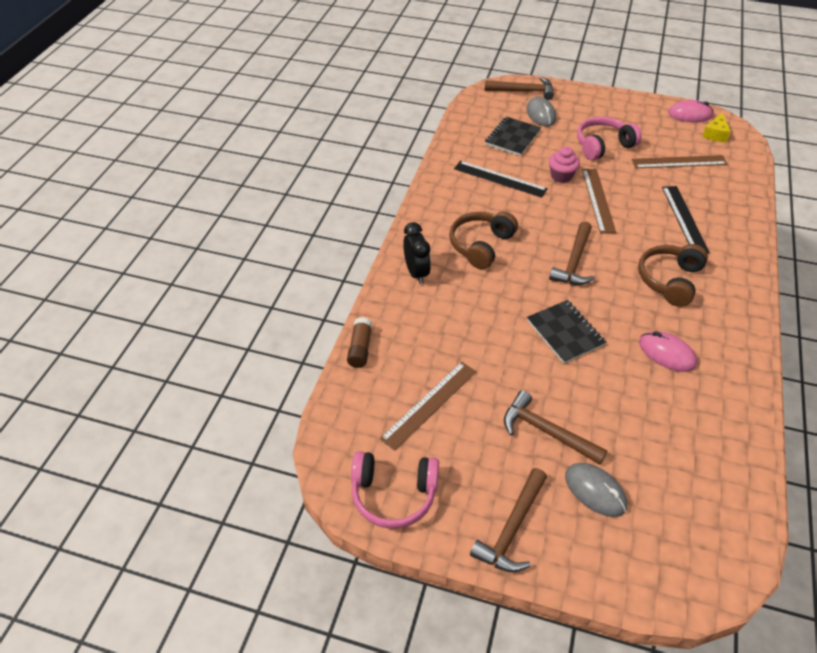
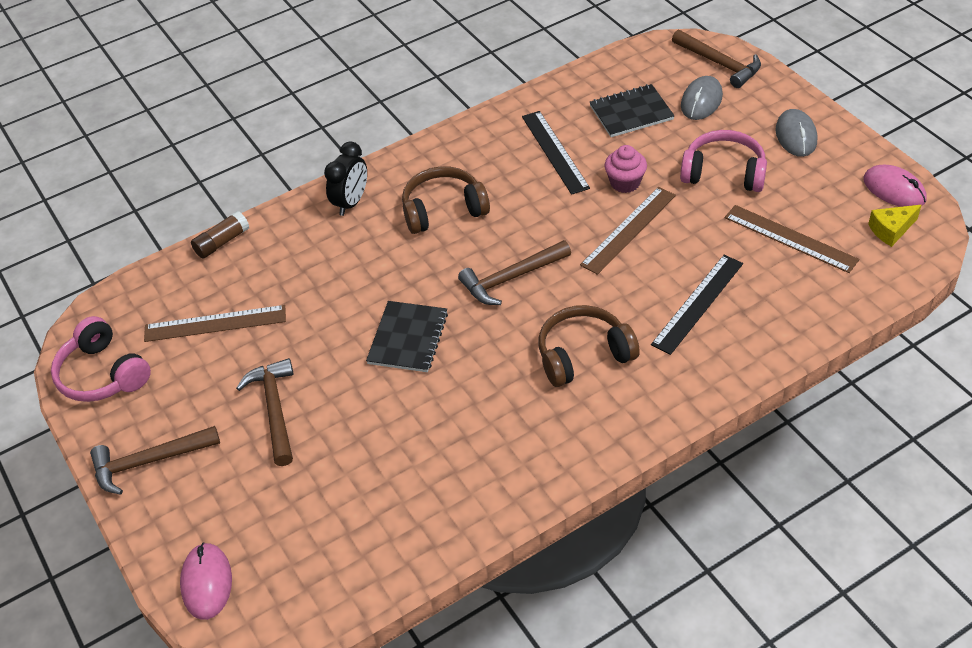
camera: 45 degrees right, 0 degrees up
(595, 491) = (247, 483): grey mouse -> grey mouse (796, 136)
(666, 353) = (475, 419): pink mouse -> pink mouse (207, 582)

